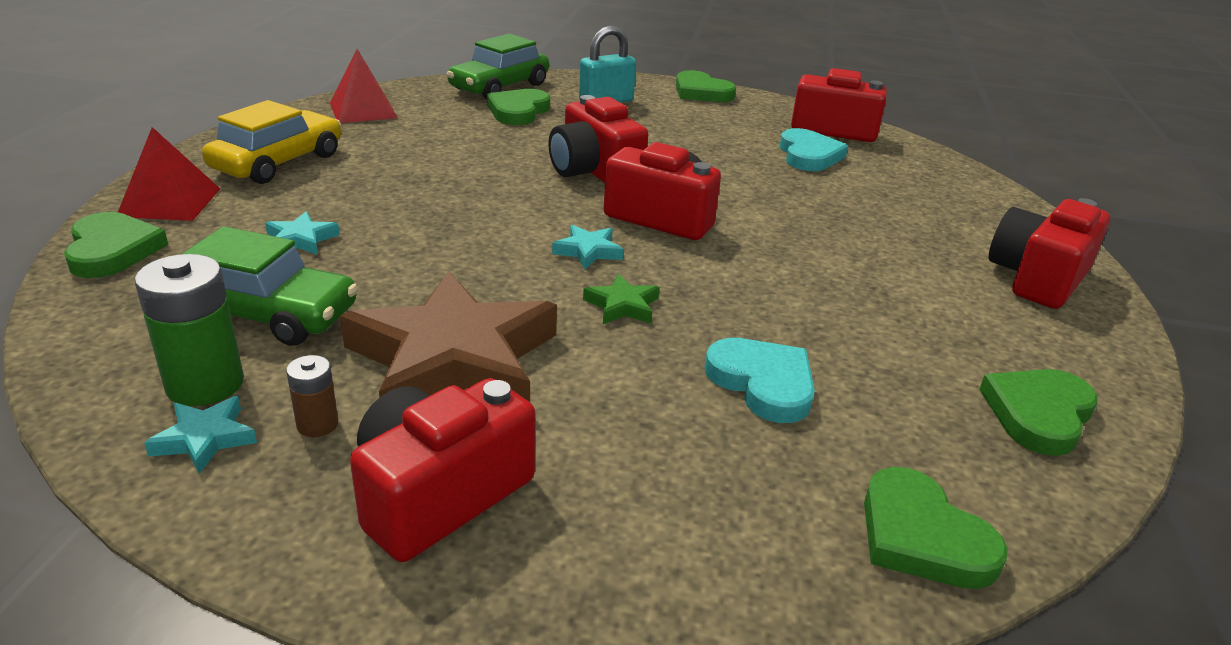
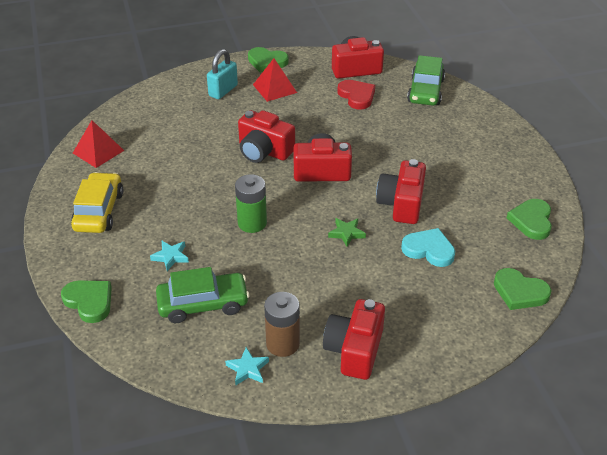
camera: 25 degrees left, 10 degrees up
(170, 202) = (77, 261): red pyramid -> red pyramid (274, 88)
(205, 384) = (219, 347): green battery -> green battery (252, 223)
(317, 424) = (282, 344): brown battery -> brown battery, size x1.90
(453, 360) = (304, 292): brown star -> none
(499, 87) = (153, 100): green car -> green car (425, 91)
(518, 111) = (183, 118): green heart -> none
(588, 251) = (306, 207): turquoise star -> none
(809, 155) = (357, 96): turquoise heart -> red heart
(1037, 278) = (499, 144): red camera -> red camera (401, 204)

